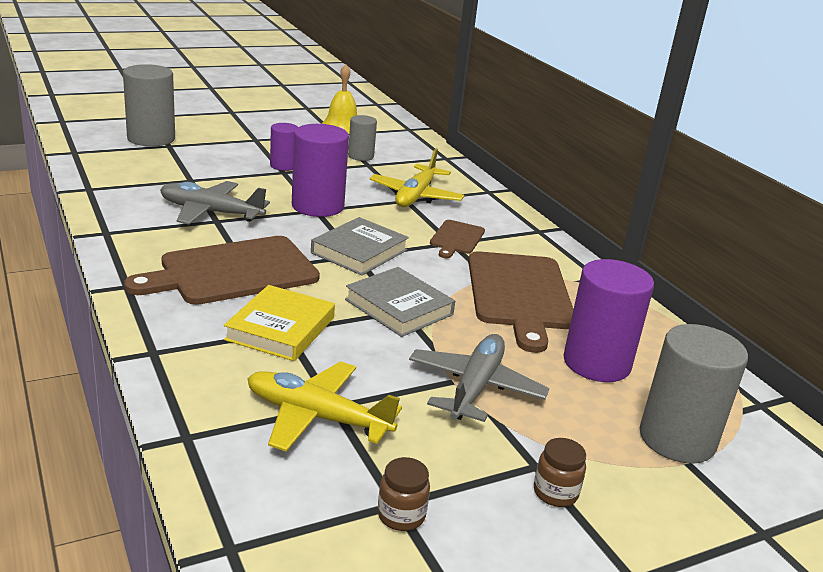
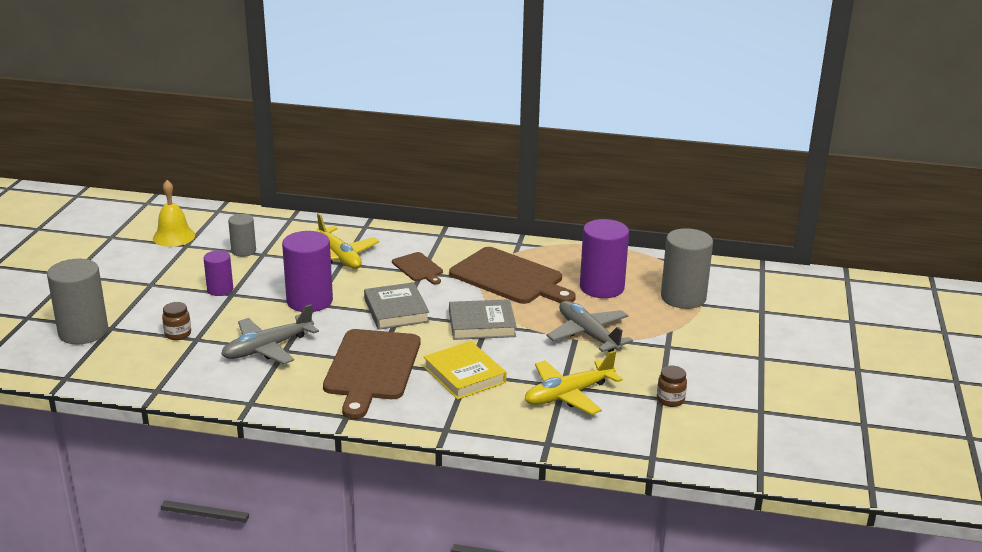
camera: 50 degrees left, 0 degrees up
(555, 493) = (691, 350): brown jar -> brown jar (178, 334)

